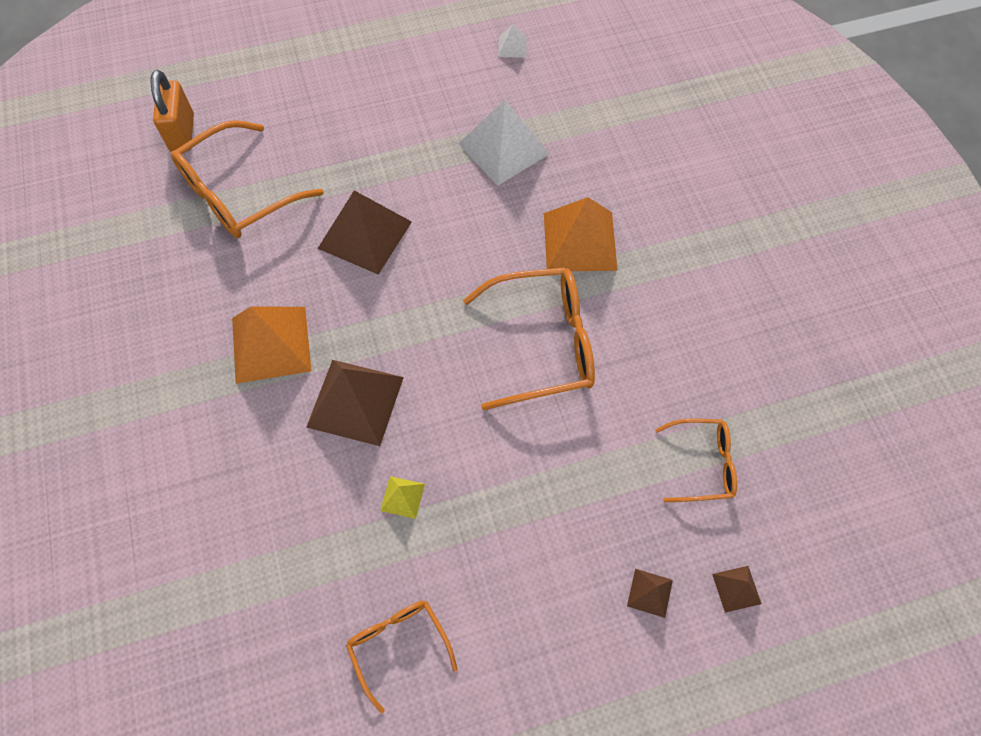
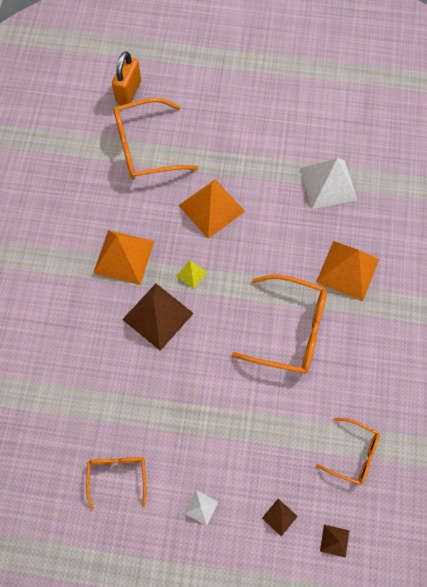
camera: 25 degrees right, 5 degrees up
(365, 234) = (211, 208): brown pyramid -> orange pyramid
(402, 497) = (159, 388): yellow pyramid -> yellow pyramid (191, 274)
(512, 47) = (369, 111): white pyramid -> white pyramid (201, 507)

